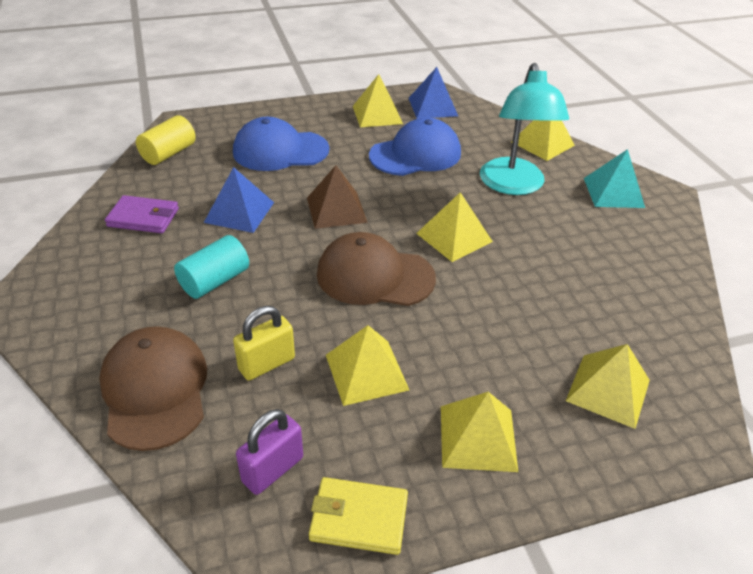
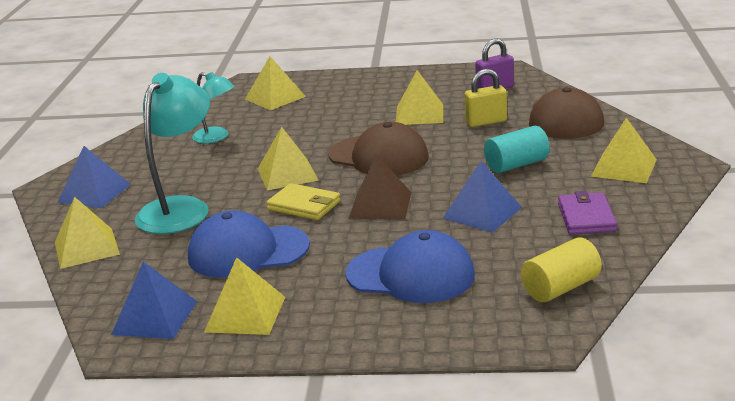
camera: 155 degrees left, 15 degrees down
(143, 218) = (586, 217): purple wallet -> purple wallet turned 60 degrees clockwise
(358, 518) = (454, 75): yellow wallet -> yellow wallet (304, 205)
(477, 437) = (371, 89): yellow pyramid -> yellow pyramid (624, 168)
(591, 286) = (216, 137): none -> turquoise lamp
(613, 192) = (94, 193): turquoise pyramid -> blue pyramid

